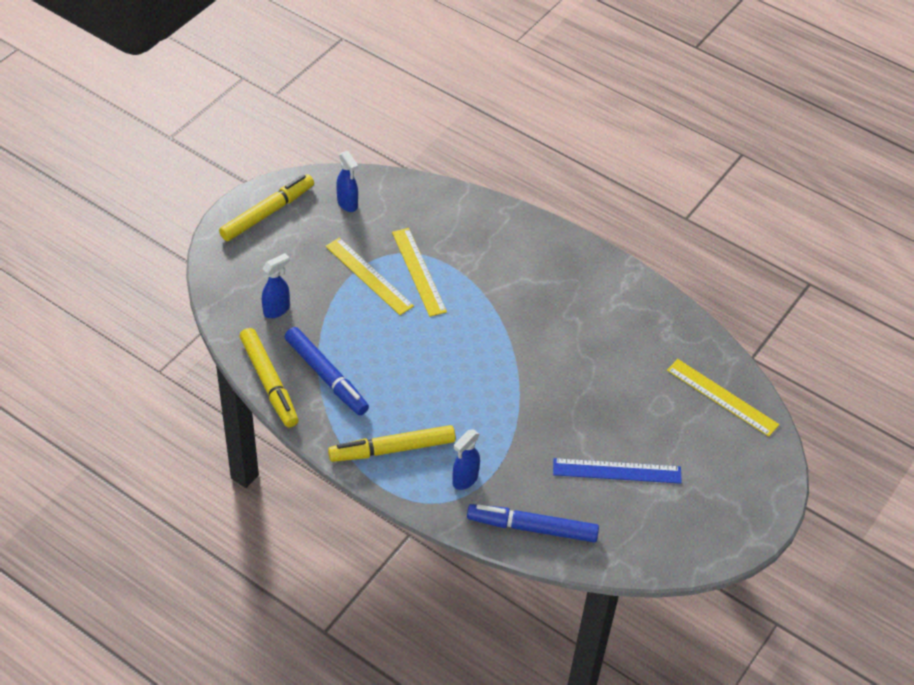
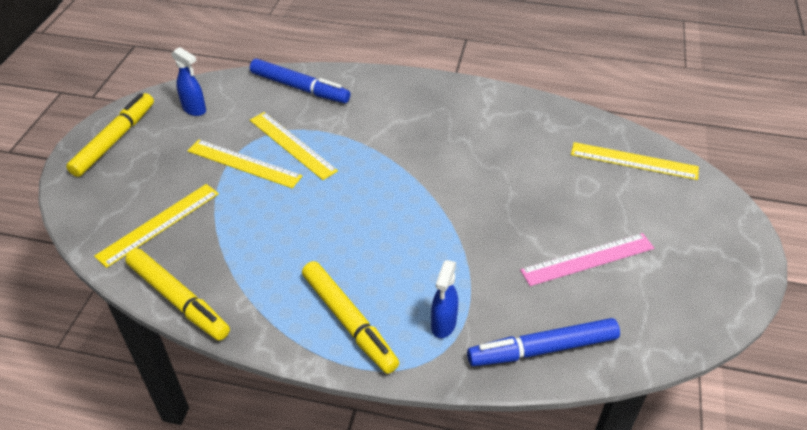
camera: 20 degrees left, 5 degrees down
(277, 310) = (159, 224): blue spray bottle -> yellow ruler
(326, 376) = (241, 271): blue marker -> blue marker (300, 88)
(392, 449) = (349, 321): yellow marker -> yellow marker turned 90 degrees counterclockwise
(617, 471) = (587, 259): blue ruler -> pink ruler

